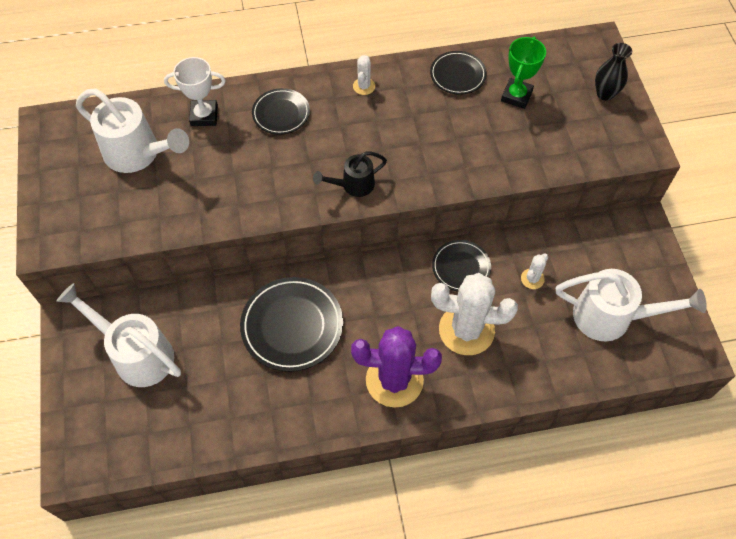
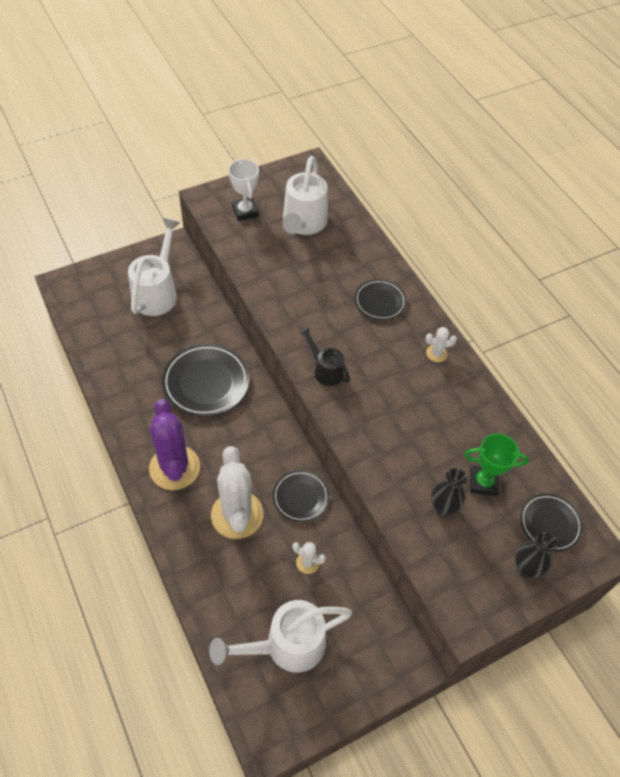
camera: 70 degrees right, 5 degrees down
(204, 116) = (356, 252): white trophy -> white trophy (245, 211)
(457, 75) = (485, 426): black plate -> black plate (549, 524)
(535, 133) = (443, 507): none -> black vase
(611, 317) = (287, 645): white watering can -> white watering can turned 75 degrees clockwise

